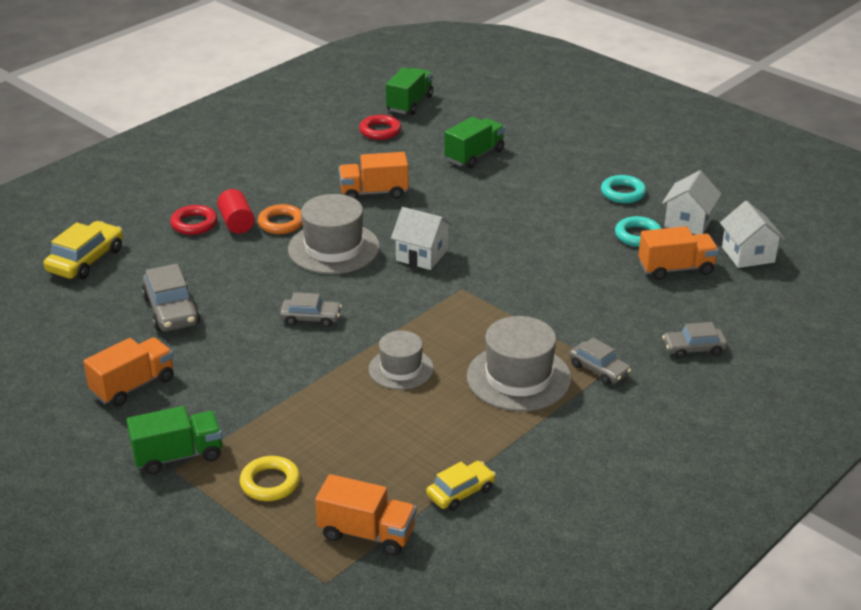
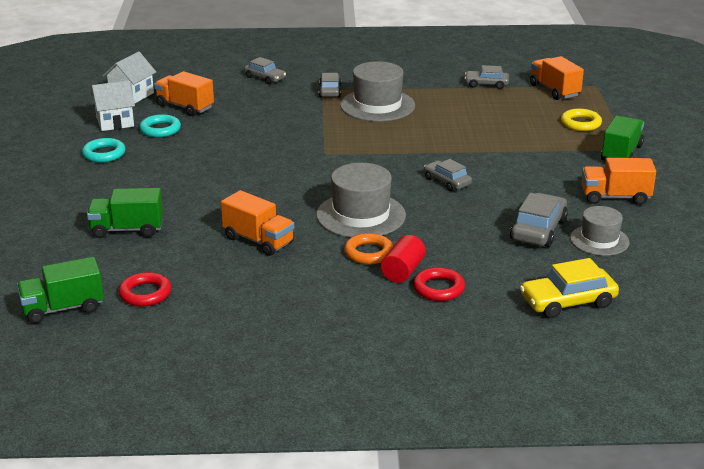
camera: 135 degrees left, 5 degrees down
(178, 456) = (621, 153): green truck -> green truck turned 90 degrees clockwise
(401, 369) = (434, 135): grey hat -> grey hat (599, 240)
(422, 255) = (310, 182): white house -> none
(461, 492) = (486, 84): yellow car -> grey car

